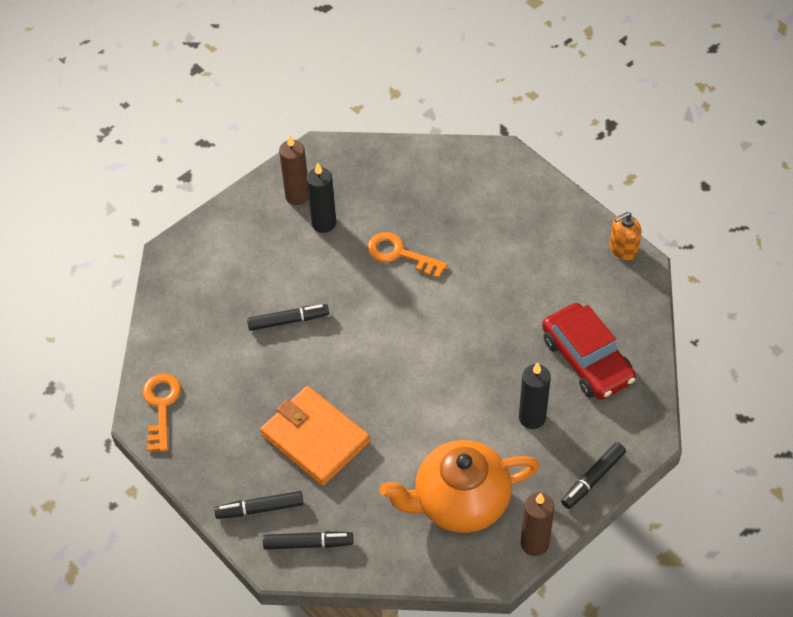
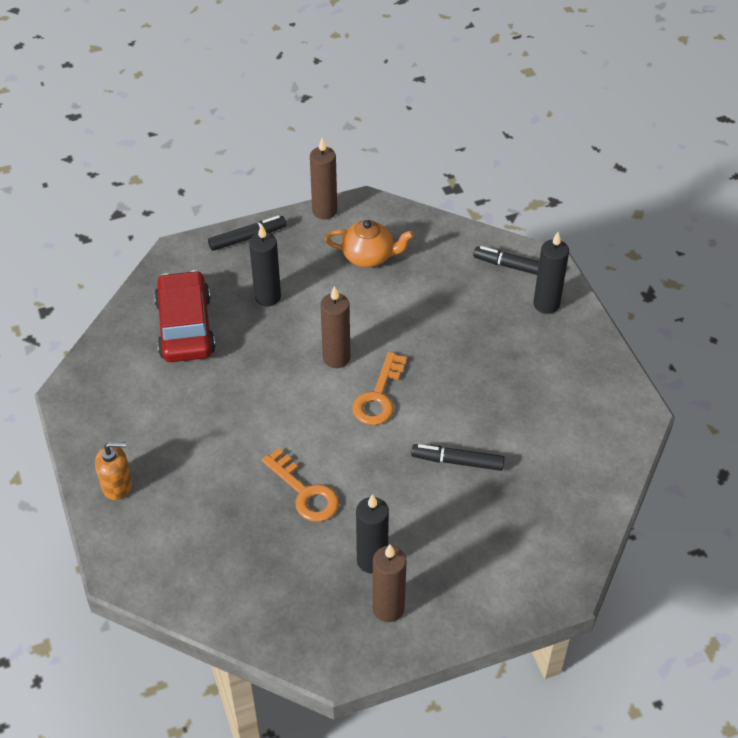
camera: 160 degrees left, 5 degrees down
(161, 406) = (617, 420): orange key -> orange key (378, 396)
(260, 509) = (546, 304): black marker -> black candle
(315, 438) = (474, 344): orange wallet -> none
(434, 378) = (336, 358): none -> brown candle
(460, 502) = (369, 256): orange teapot -> orange teapot, size x0.59
(623, 249) = (73, 415): orange soap dispenser -> orange soap dispenser (117, 485)

